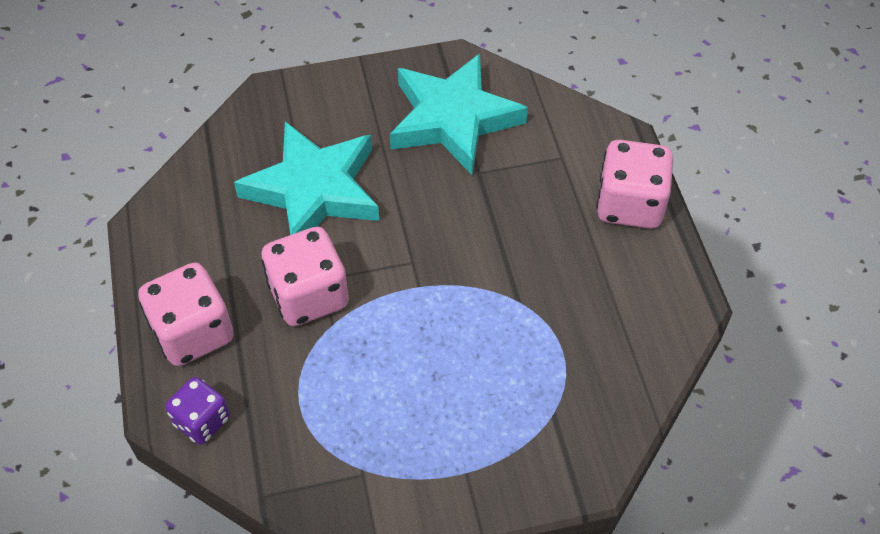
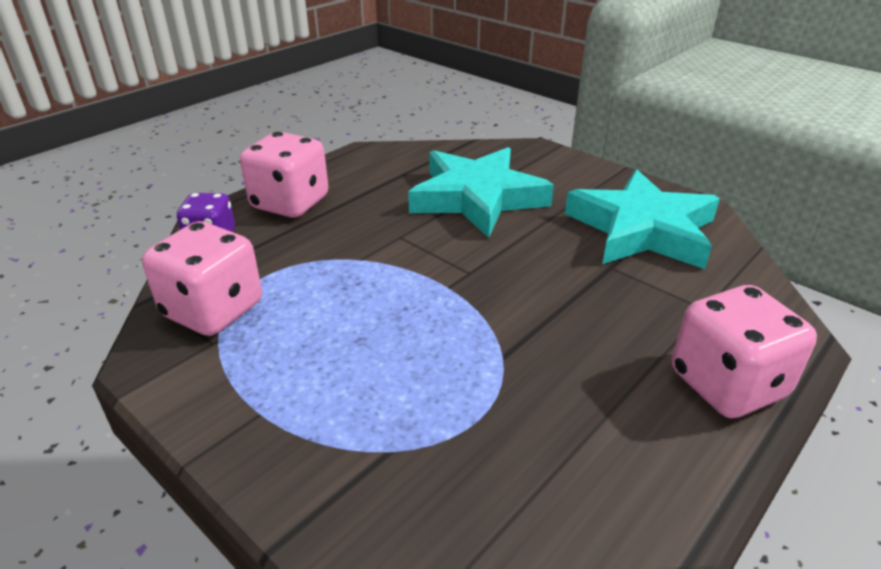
camera: 55 degrees right, 20 degrees down
(309, 295) = (375, 236): pink dice -> pink dice (213, 310)

